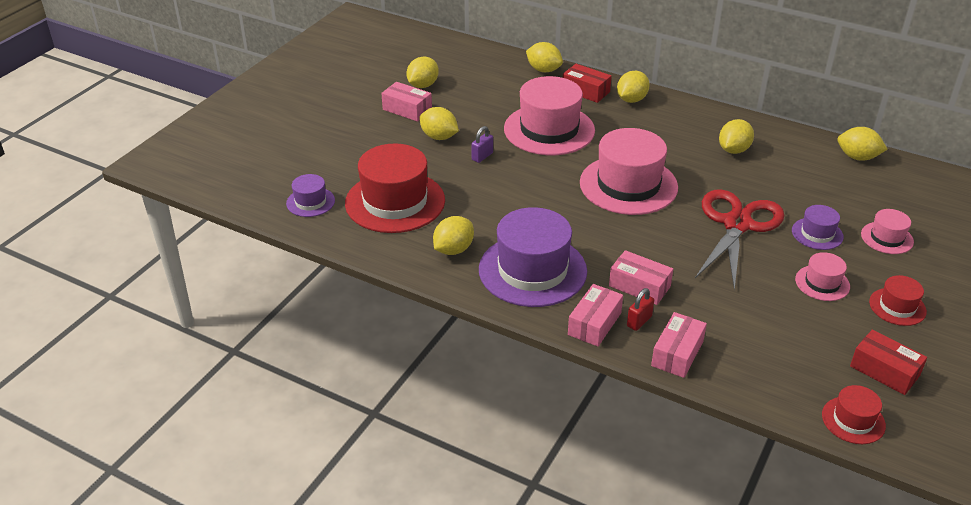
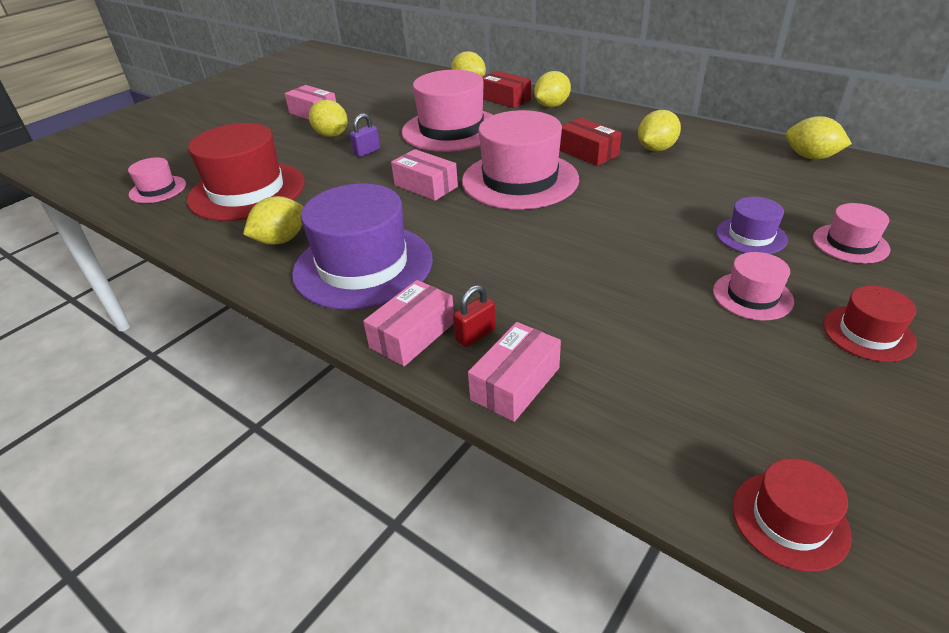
camera: 10 degrees right, 0 degrees up
(310, 202) = (158, 189): purple hat -> pink hat
(423, 85) = (341, 95): yellow lemon -> none
(639, 286) = (493, 290): pink box -> pink box (426, 186)
(737, 224) = (644, 223): red scissors -> none
(884, 371) = (848, 433): red box -> red box (587, 152)

